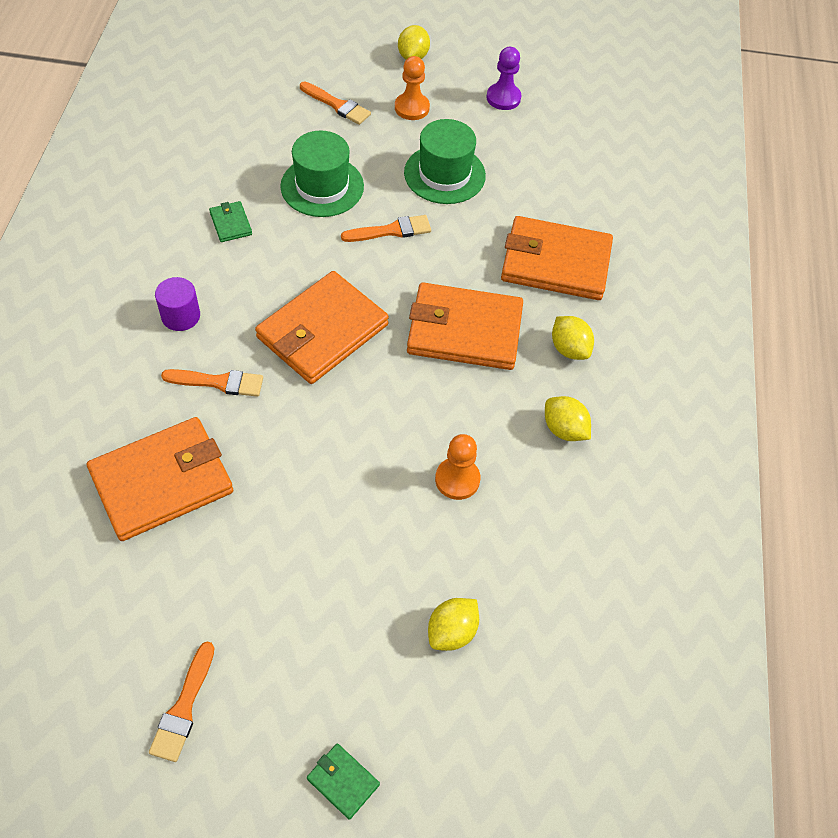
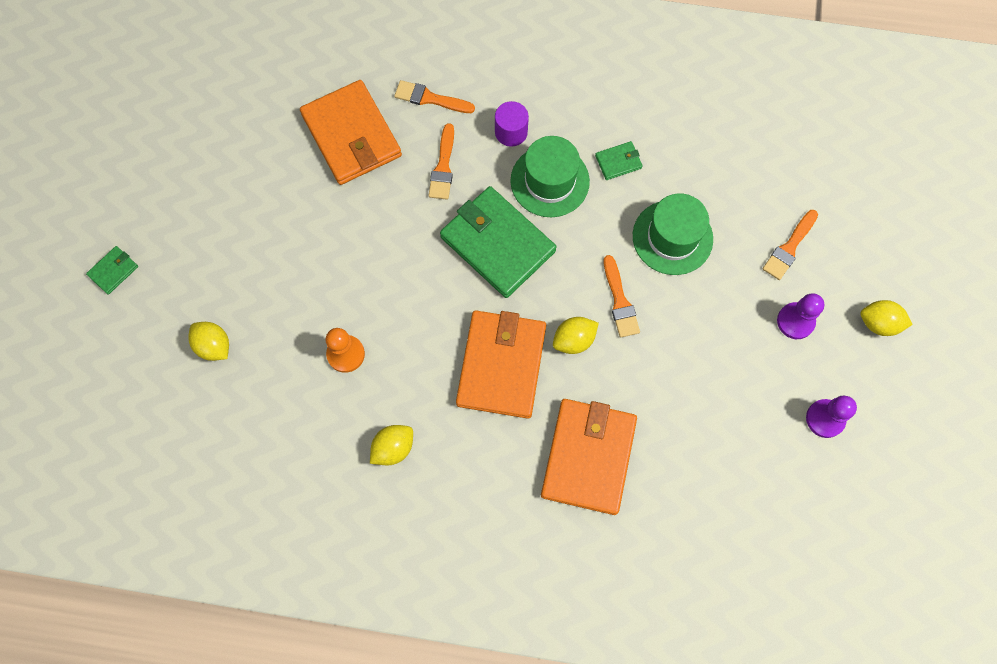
camera: 95 degrees right, 15 degrees up
(183, 707) = (175, 167): orange brush -> orange brush (430, 98)
(322, 331) = (497, 244): orange wallet -> green wallet
(412, 108) = (795, 321): orange pawn -> purple pawn
(444, 174) = (700, 352): green hat -> green hat (550, 181)
(569, 349) = (482, 461): yellow lemon -> yellow lemon (574, 340)

